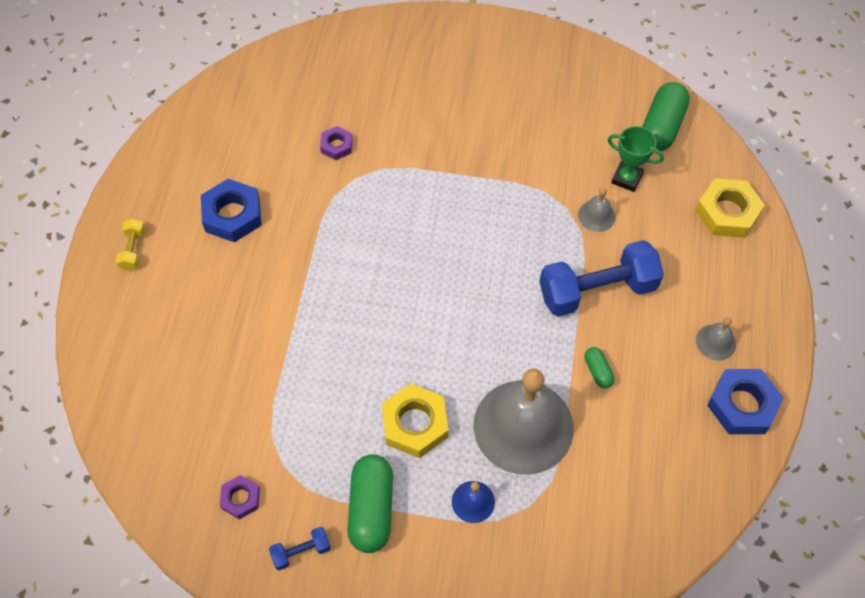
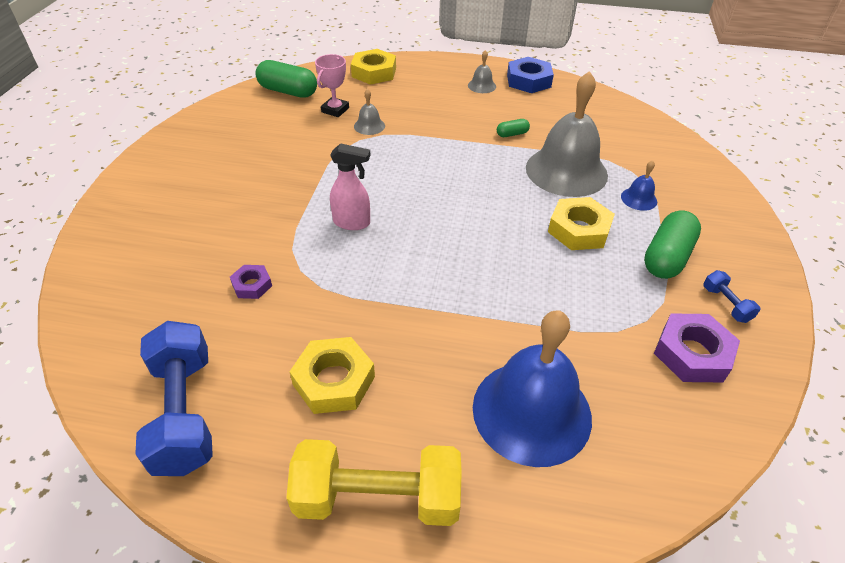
camera: 90 degrees left, 15 degrees down
(133, 250) = (378, 498): yellow dumbbell -> yellow dumbbell, size x2.23
(191, 353) = (531, 411): none -> blue bell
(232, 215) = (334, 381): blue nut -> yellow nut
(240, 498) = (692, 353): purple nut -> purple nut, size x1.76
(371, 509) = (667, 257): green capsule -> green capsule turned 60 degrees counterclockwise
(420, 212) = (352, 223): none -> pink spray bottle
(597, 290) = (440, 130): blue dumbbell -> blue dumbbell (184, 412)
(627, 178) = (335, 110): green trophy -> pink trophy

